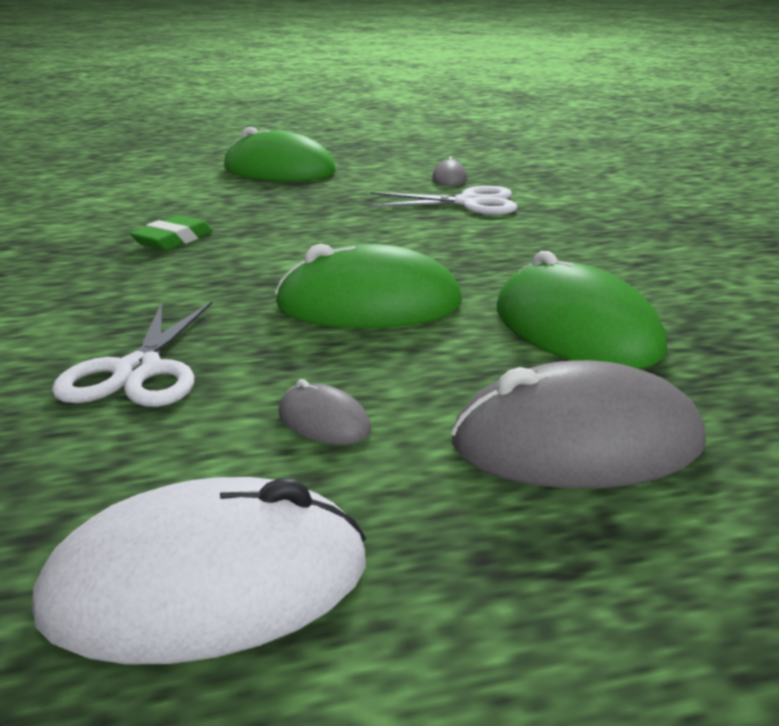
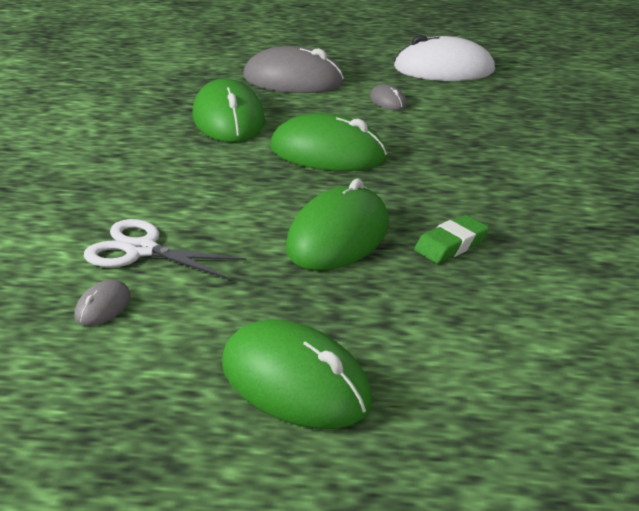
camera: 160 degrees left, 5 degrees up
(138, 371) = (471, 135): white scissors -> none
(295, 231) = (338, 236): none -> green mouse

